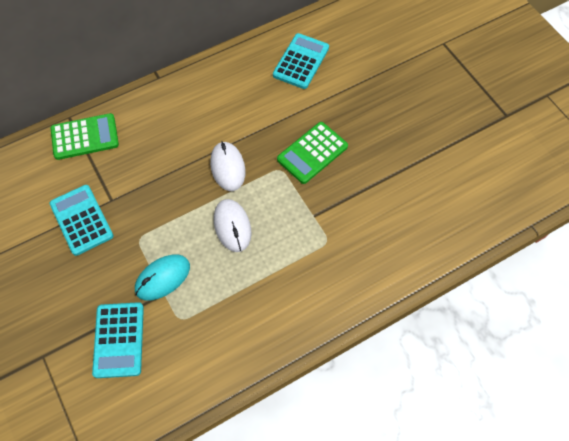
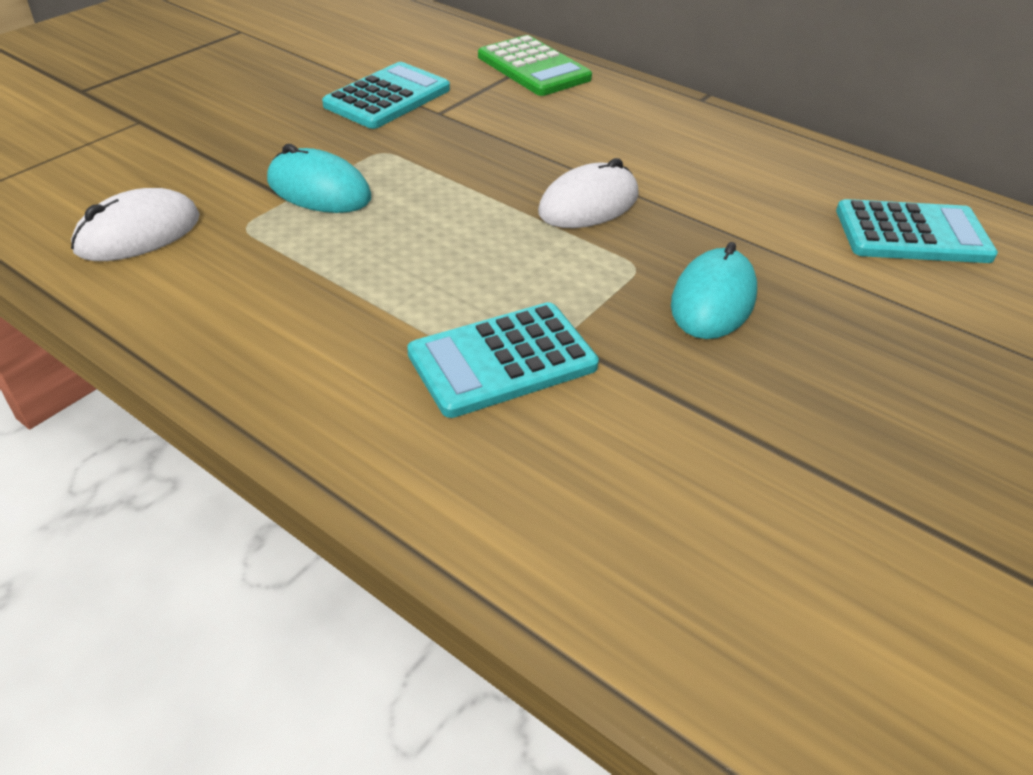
camera: 65 degrees right, 20 degrees down
(119, 340) = (185, 176): turquoise calculator -> turquoise calculator (502, 360)
(232, 226) = (467, 238): white mouse -> white mouse (138, 233)
(312, 153) = (713, 300): green calculator -> turquoise mouse

